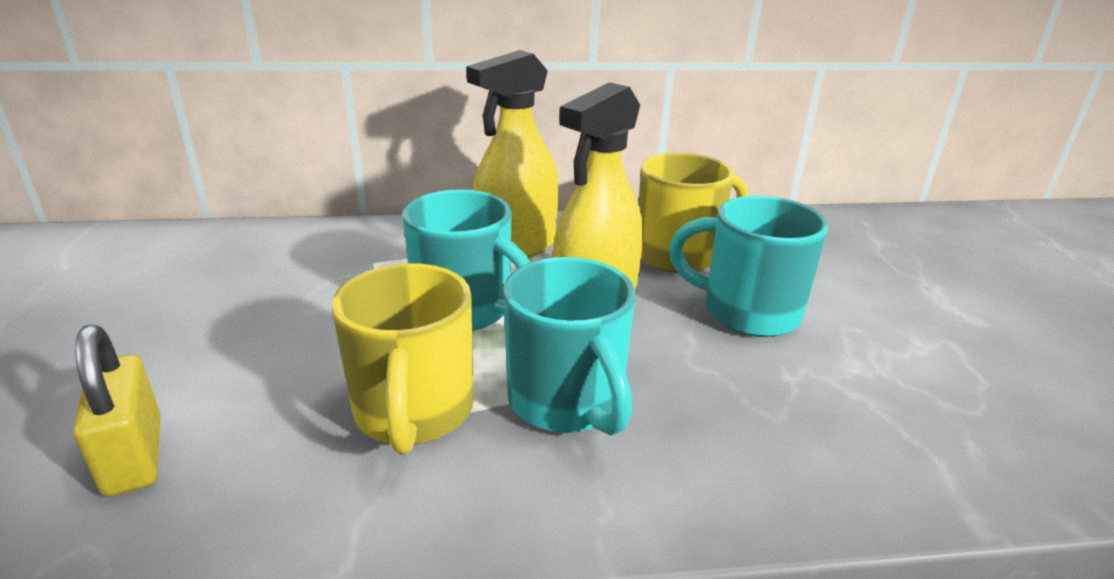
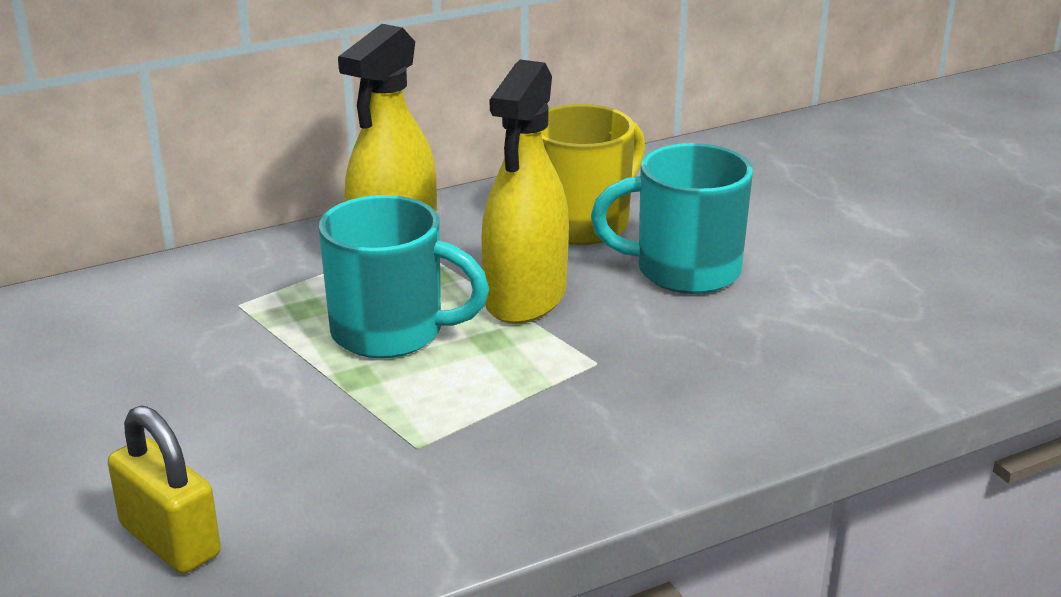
camera: 20 degrees left, 0 degrees up
(413, 413) = (416, 438): yellow mug -> none
(567, 402) = (557, 394): turquoise mug -> none

